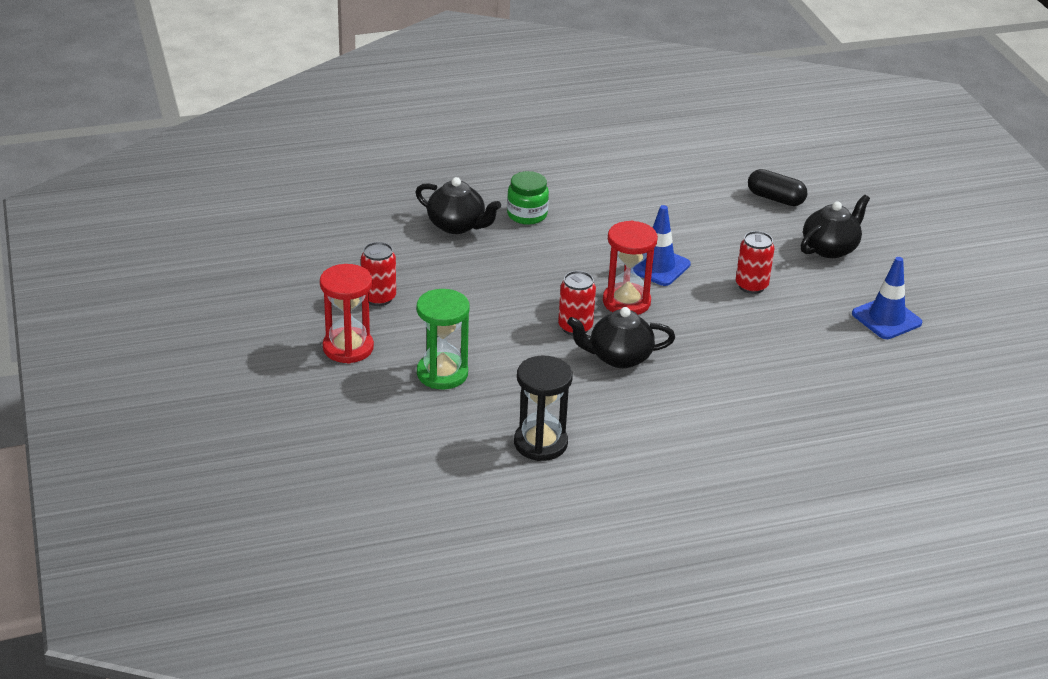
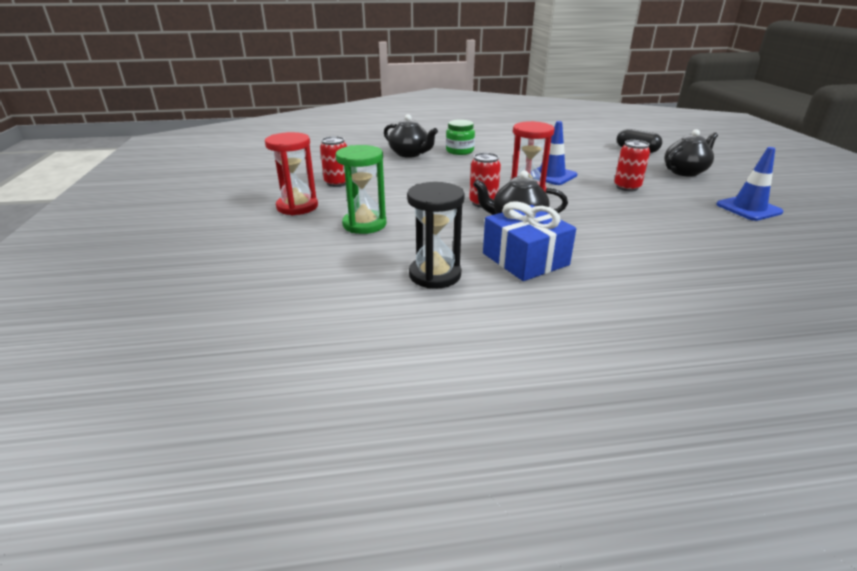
camera: 10 degrees right, 5 degrees down
(631, 415) = (525, 259): none -> blue gift

